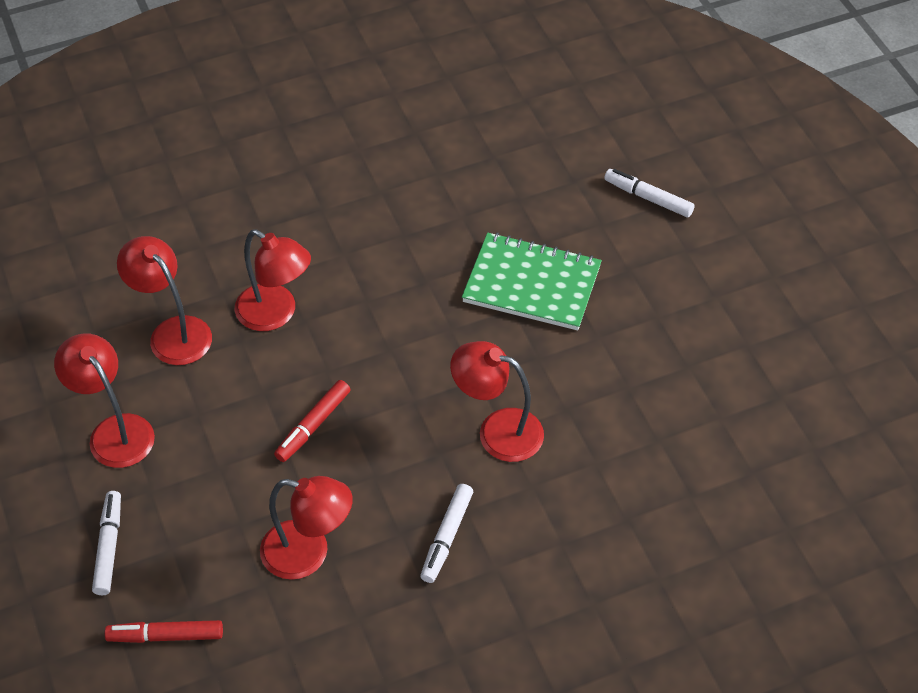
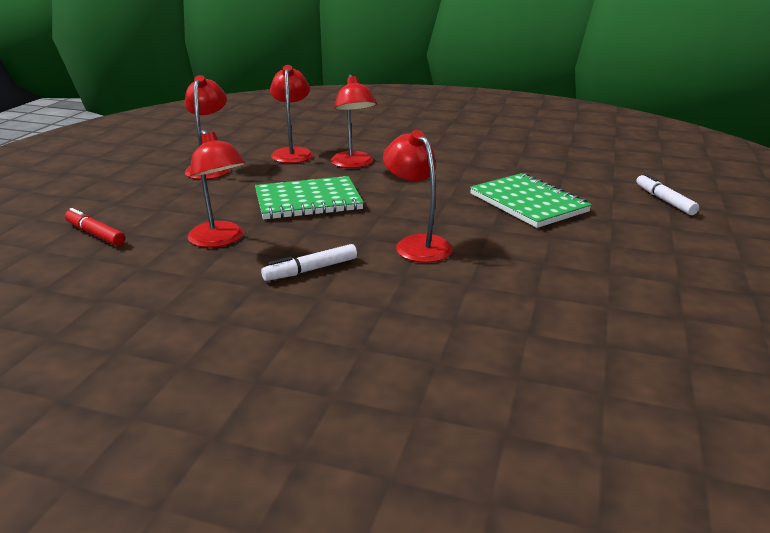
camera: 40 degrees right, 25 degrees down
(109, 547) = (135, 197): white marker -> none
(313, 425) = (308, 201): red marker -> green notebook

